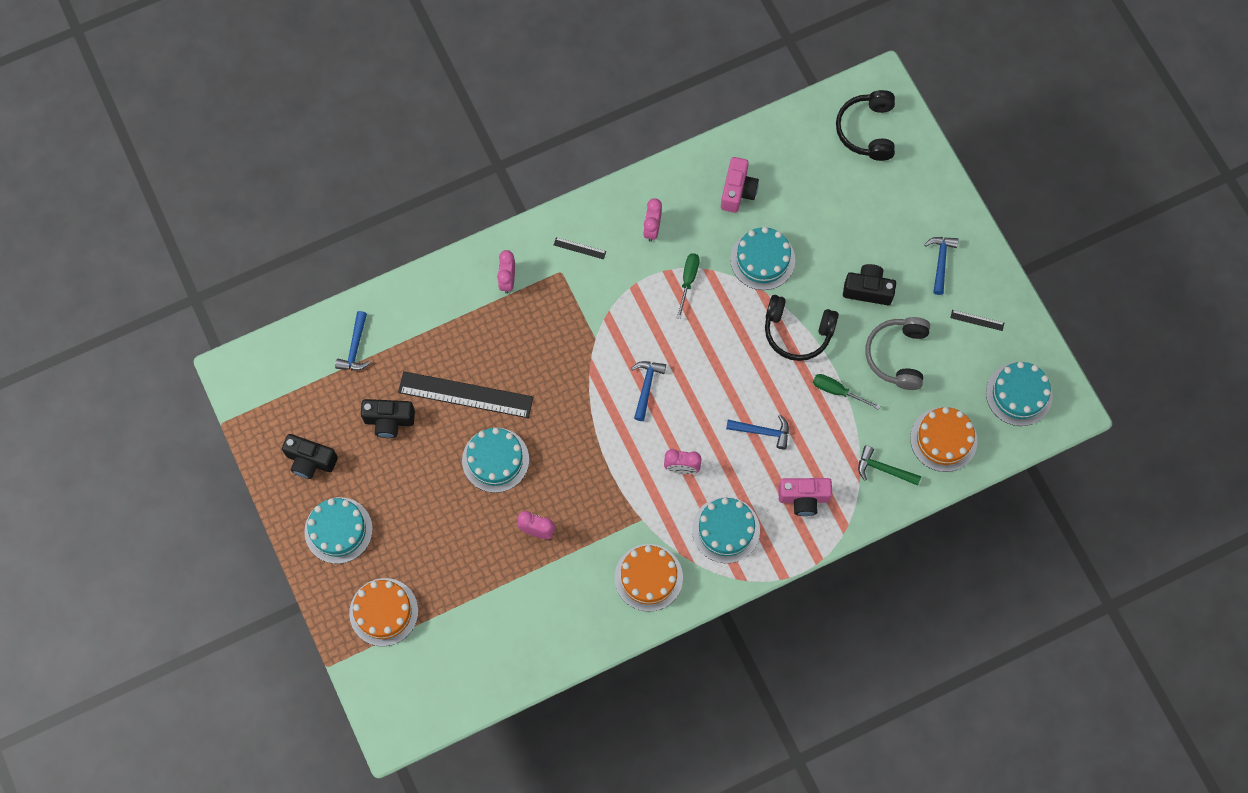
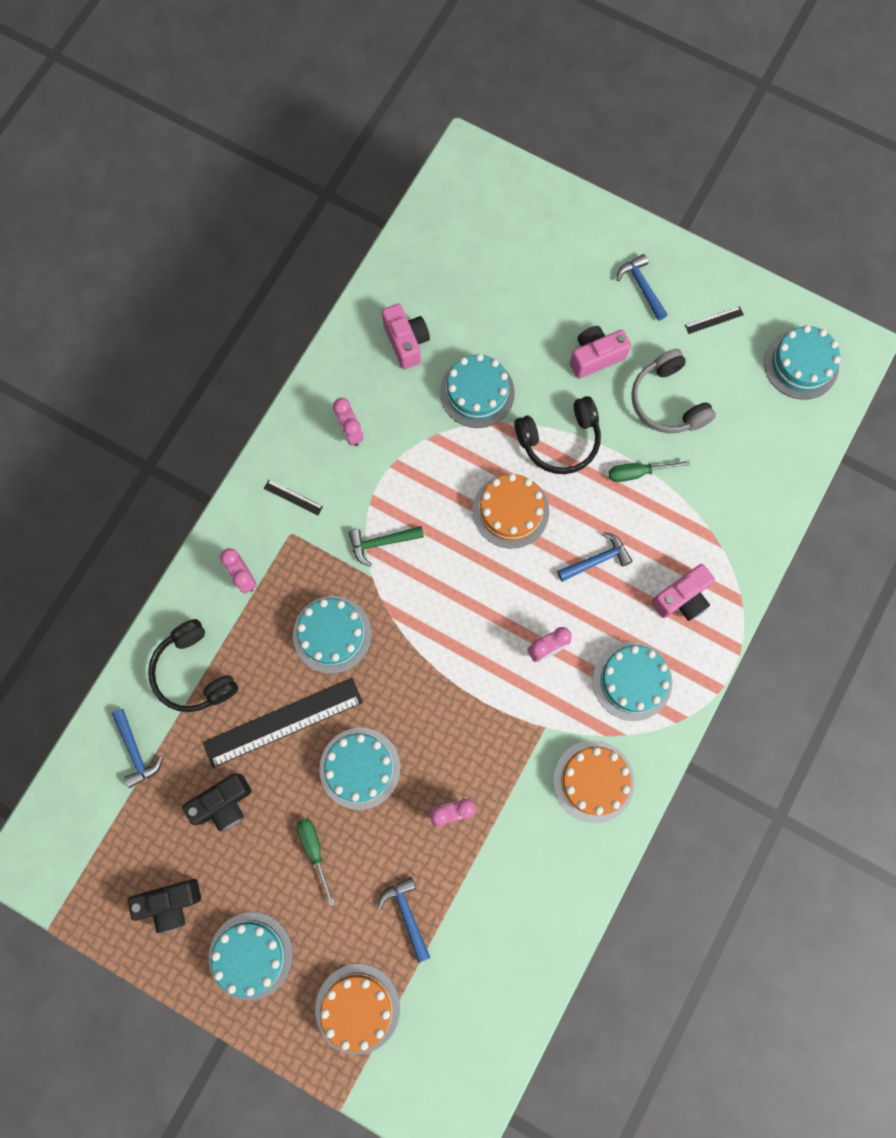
camera: 35 degrees left, 5 degrees up
(540, 359) = (332, 634): none -> turquoise cake
(579, 248) = (293, 497): black ruler -> black ruler turned 45 degrees clockwise
(646, 387) = (455, 591): blue hammer -> blue hammer (407, 914)
(688, 280) = (421, 459): green screwdriver -> green screwdriver (314, 850)
(867, 130) = (485, 206): black headphones -> black headphones (194, 672)
(868, 290) = (595, 357): black camera -> pink camera
(883, 469) = (734, 519): green hammer -> green hammer (382, 542)
(943, 439) = (766, 453): orange cake -> orange cake (510, 511)

